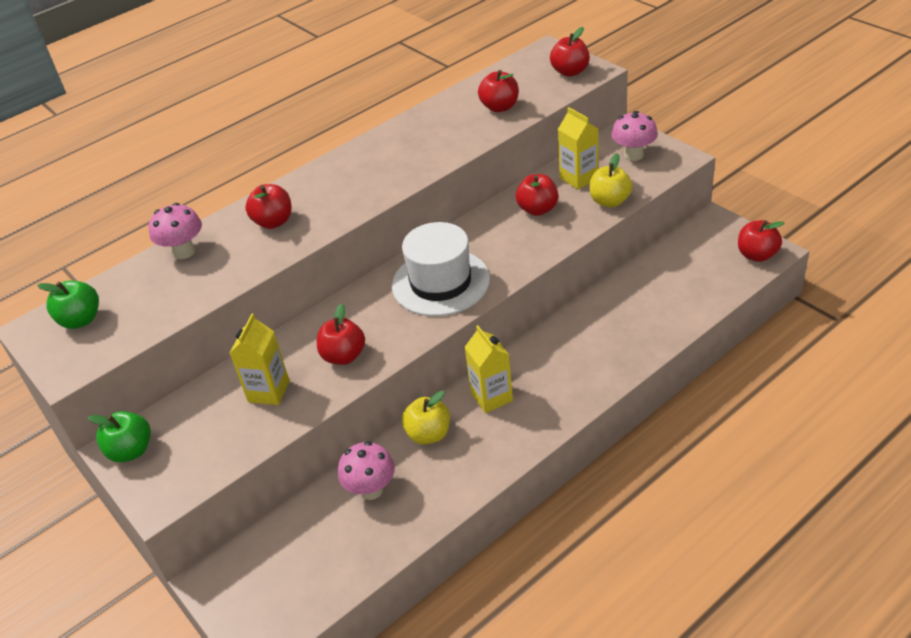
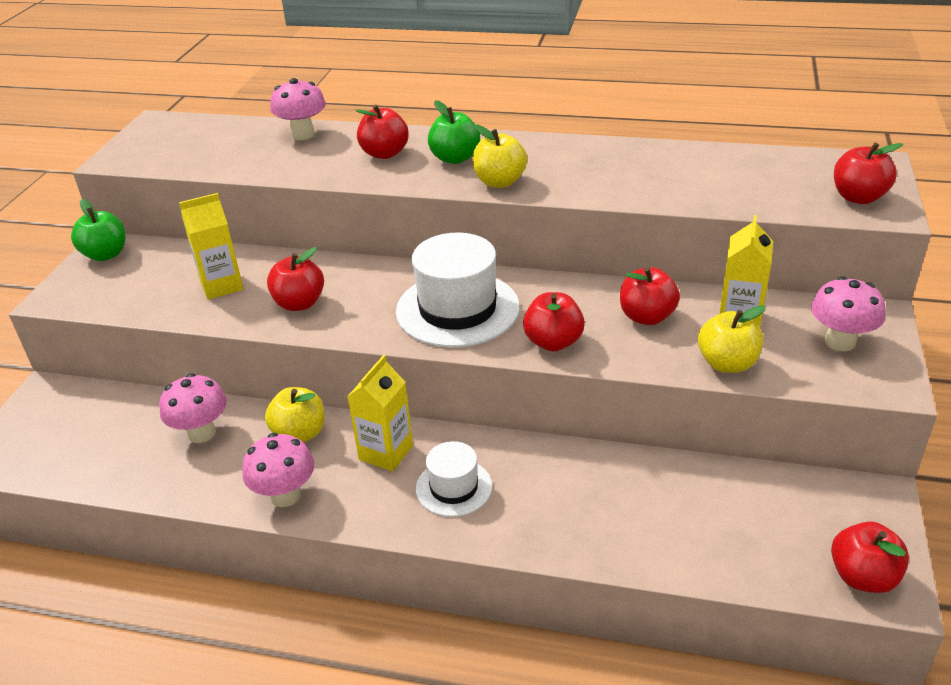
camera: 50 degrees right, 5 degrees down
(81, 320) = (180, 135): green apple -> green apple (455, 158)
(383, 186) = (499, 182): none -> yellow apple
(483, 464) = (285, 496): none -> pink mushroom
(500, 107) = (721, 184): red apple -> red apple (553, 342)
(554, 378) = (454, 487): none -> white hat

